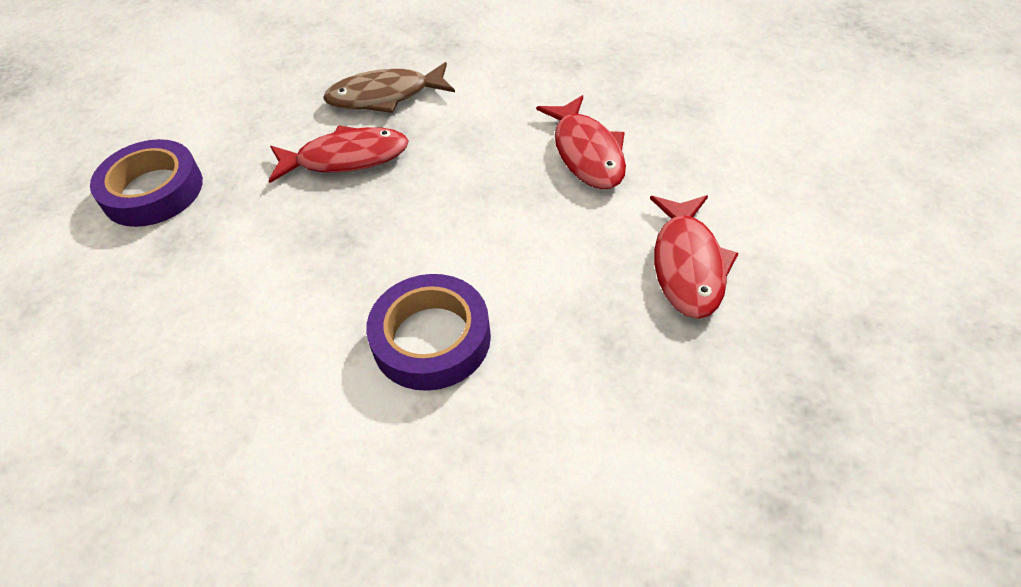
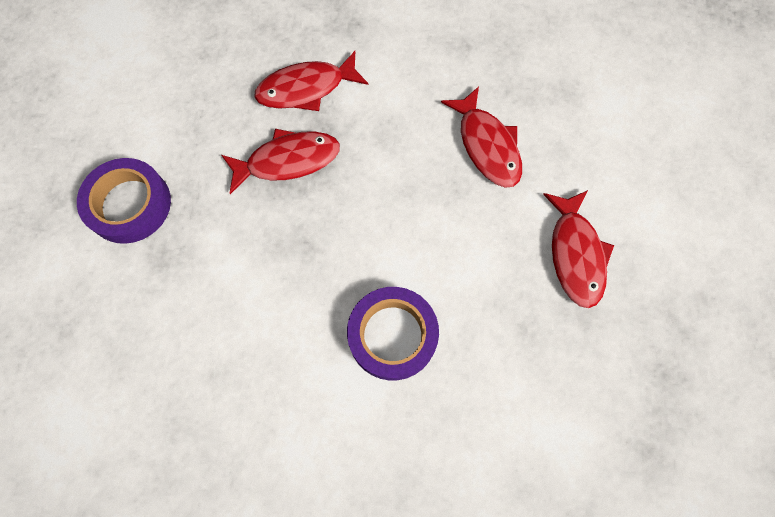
camera: 10 degrees left, 20 degrees up
(385, 96) = (306, 88): brown fish -> red fish

